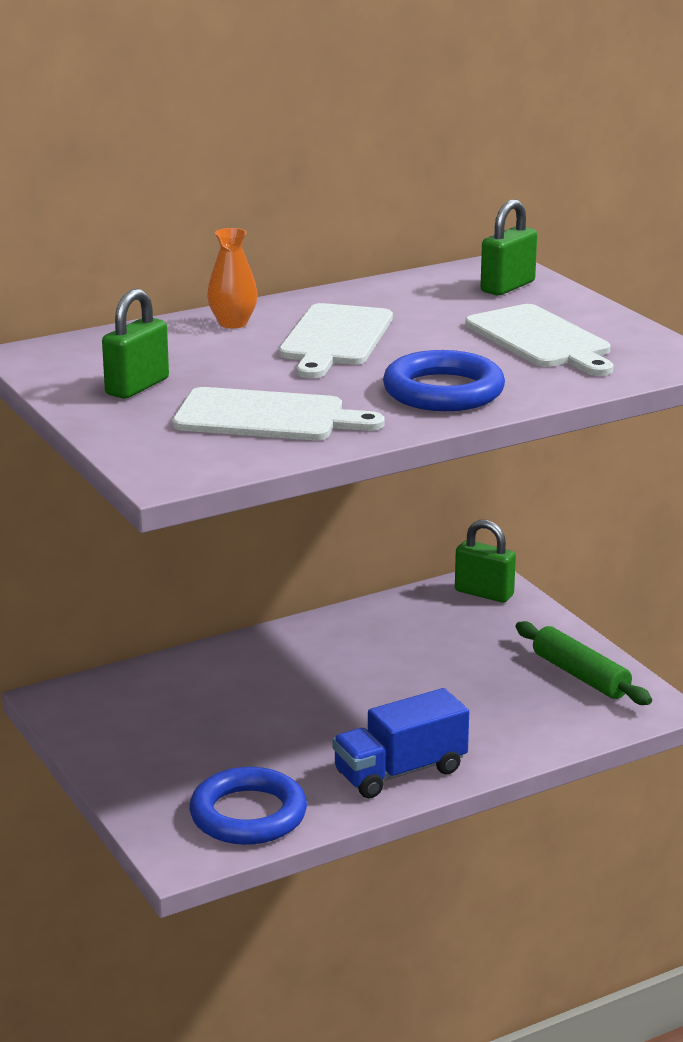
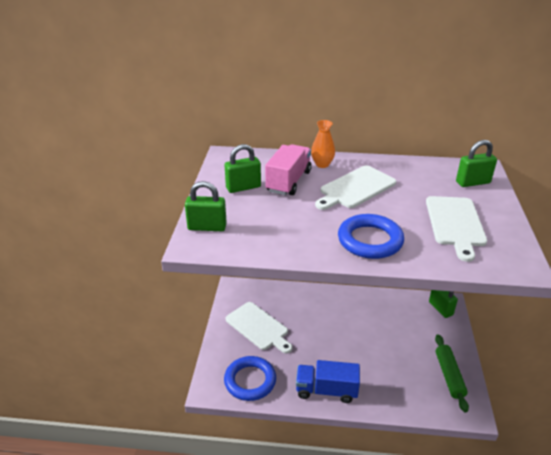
camera: 35 degrees right, 10 degrees up
(155, 449) = (207, 227): none -> green padlock
(207, 359) = (288, 181): none -> pink truck
(266, 417) = (273, 226): white cutting board -> white cutting board (258, 327)

